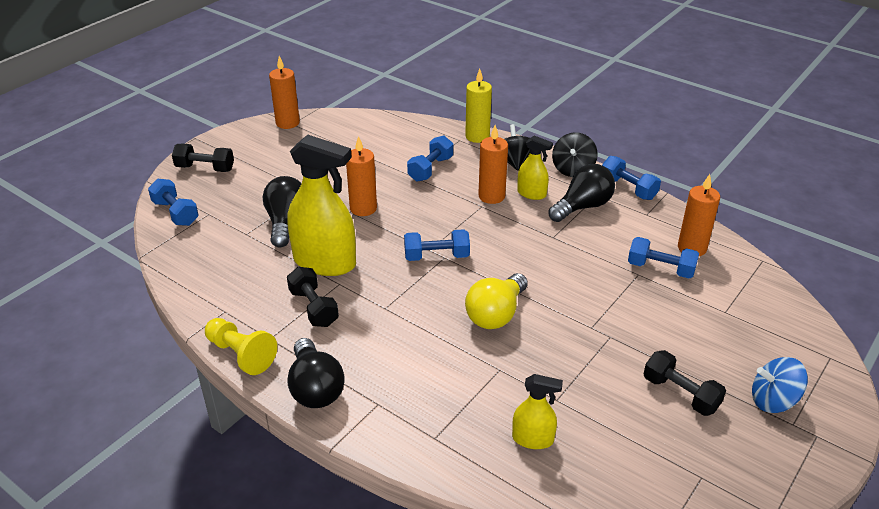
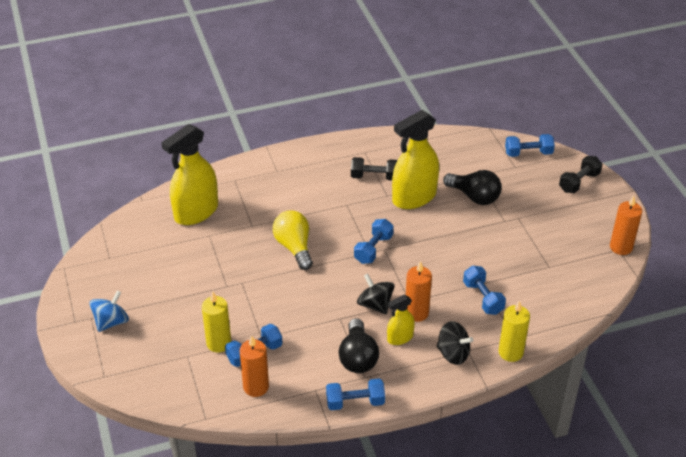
camera: 125 degrees right, 5 degrees up
(241, 354) = (361, 138): yellow pawn -> none
(315, 388) = (310, 154): black light bulb -> none
(363, 208) = (459, 239): orange candle -> none
(533, 439) = (196, 212): yellow spray bottle -> yellow spray bottle, size x1.98
(573, 169) = (411, 384): black spinning top -> black spinning top (375, 304)
(680, 394) = (158, 286): black dumbbell -> none
(682, 298) = (219, 343): none -> yellow candle

